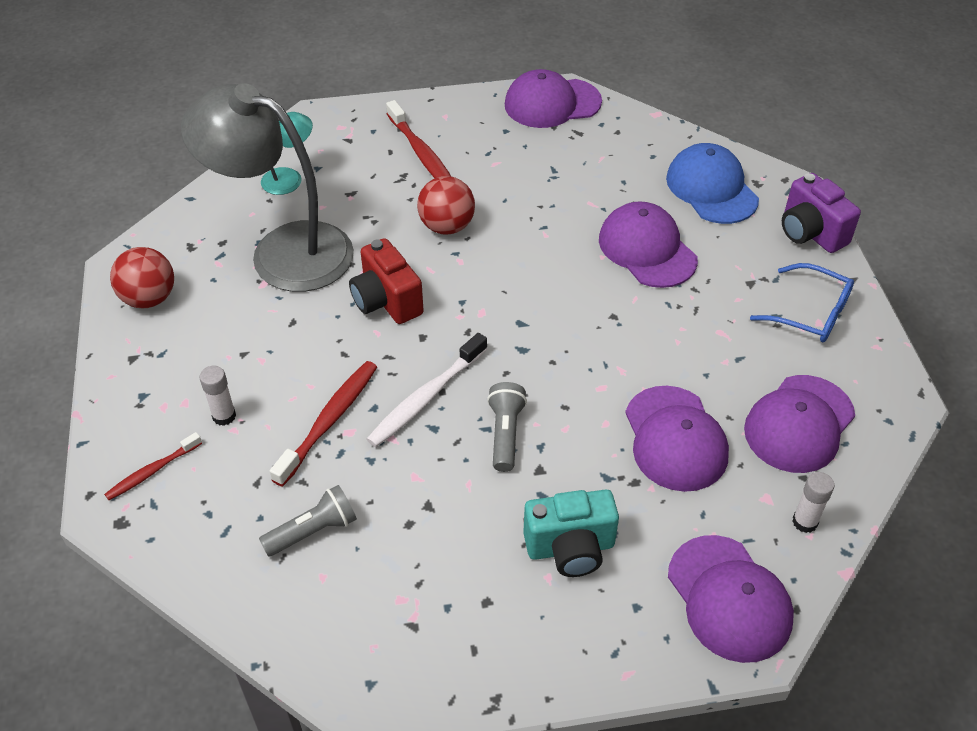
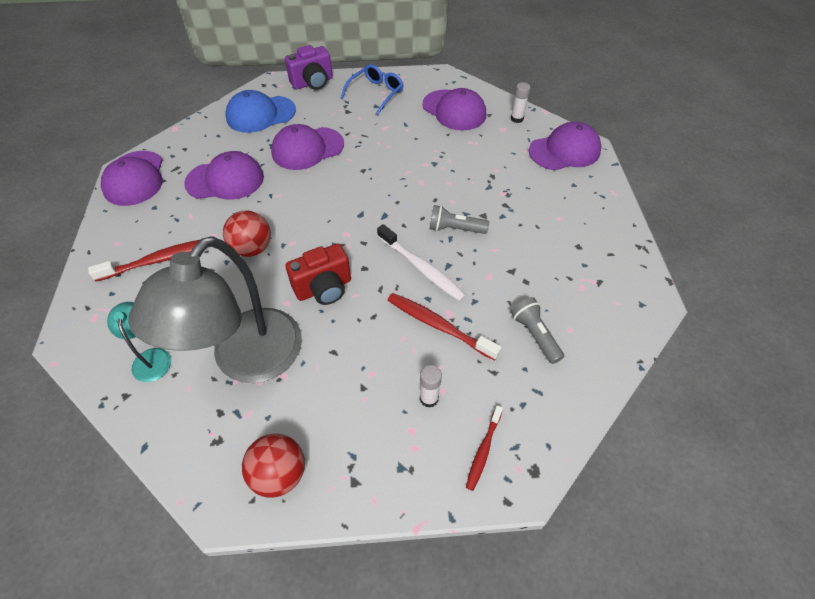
camera: 85 degrees left, 5 degrees up
(152, 471) = (483, 450): red toothbrush -> red toothbrush turned 60 degrees clockwise
(570, 548) = (539, 207): turquoise camera -> none
(675, 439) = (462, 156): purple cap -> purple cap (225, 180)

